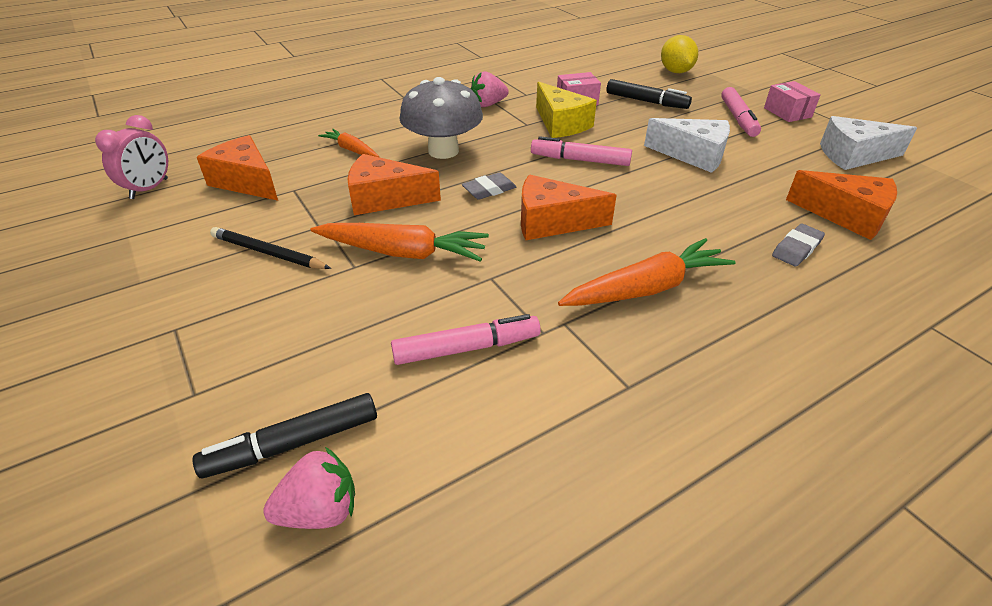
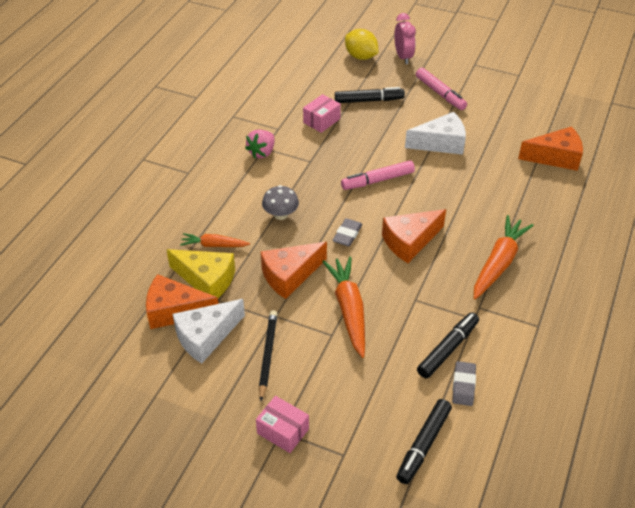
camera: 35 degrees left, 5 degrees up
(149, 189) = (110, 354): pink clock -> pink clock (403, 57)
(268, 253) = (267, 355): black pencil -> black pencil turned 105 degrees clockwise
(320, 511) = (470, 463): pink strawberry -> none
(403, 252) = (349, 310): orange carrot -> orange carrot turned 75 degrees counterclockwise
(443, 151) = (280, 215): grey mushroom -> grey mushroom, size x0.56
(466, 348) = (447, 349): pink marker -> black marker
(561, 124) = (333, 150): yellow cheese -> yellow cheese (207, 280)
(787, 112) = (464, 74): pink box -> pink box (283, 431)
(796, 248) = (548, 195): grey eraser -> grey eraser (463, 385)
(853, 156) = (528, 101): white cheese -> white cheese (206, 337)

